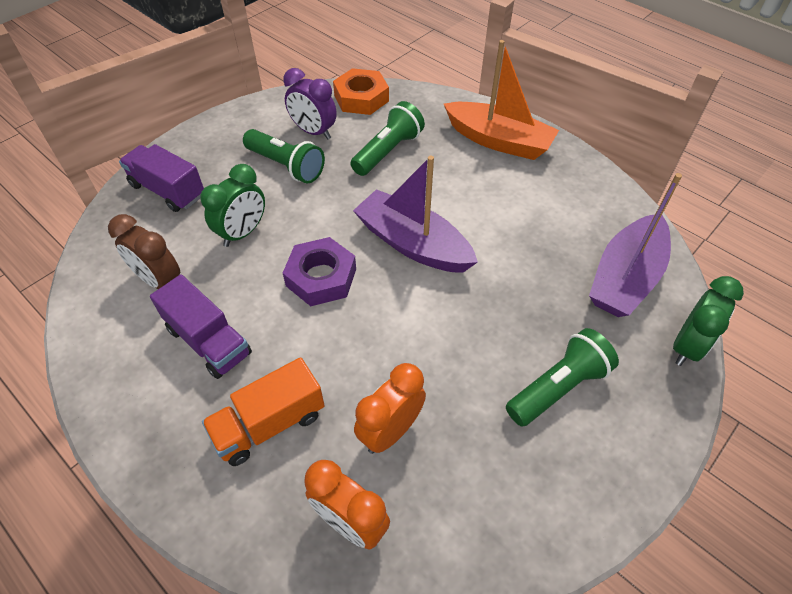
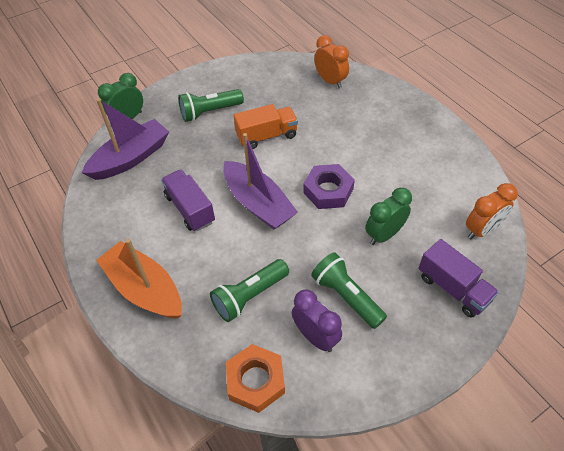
camera: 165 degrees left, 0 degrees up
(160, 281) = (442, 207): brown clock -> none
(208, 341) = (403, 163): purple truck -> purple truck (190, 209)
(269, 424) = (366, 119): orange truck -> orange truck (267, 136)
(390, 431) = (303, 108): orange clock -> orange clock (482, 230)

